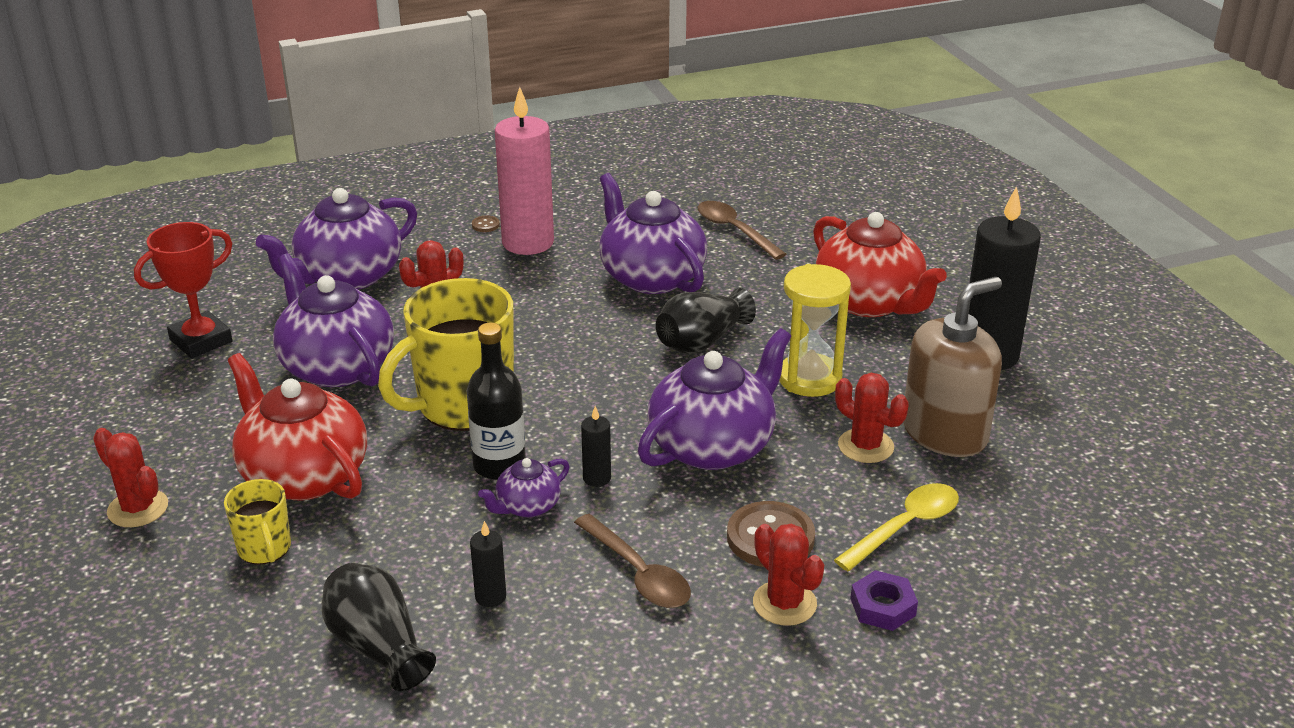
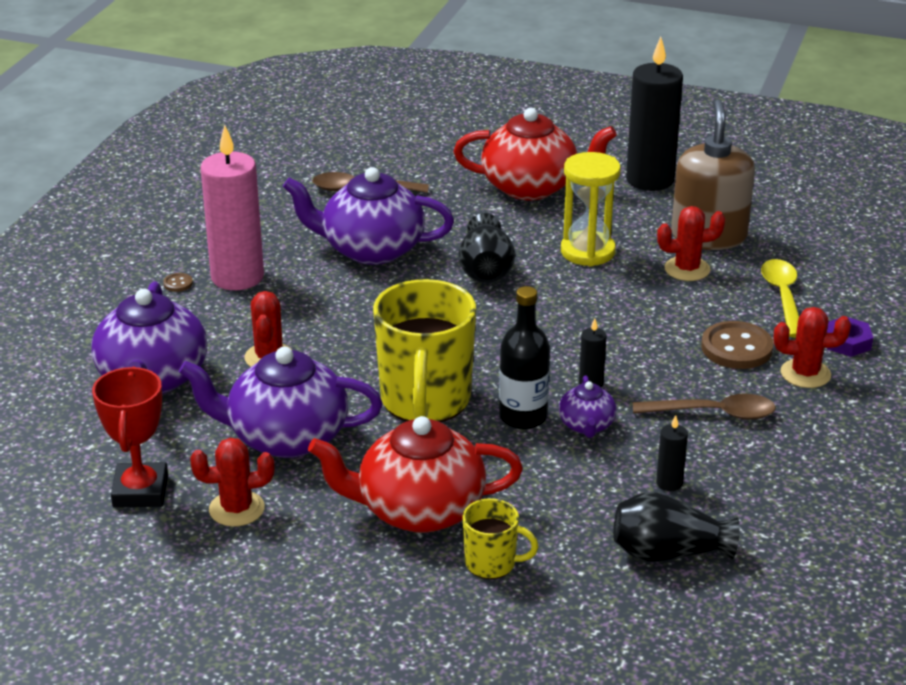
camera: 50 degrees left, 0 degrees up
(138, 508) = (356, 610): red cactus -> red cactus (236, 509)
(713, 446) = (614, 322): purple teapot -> none

